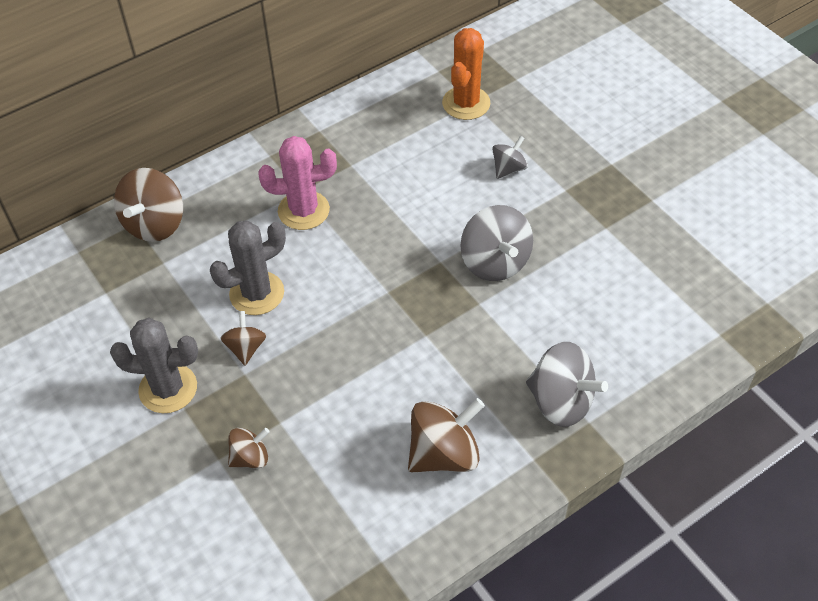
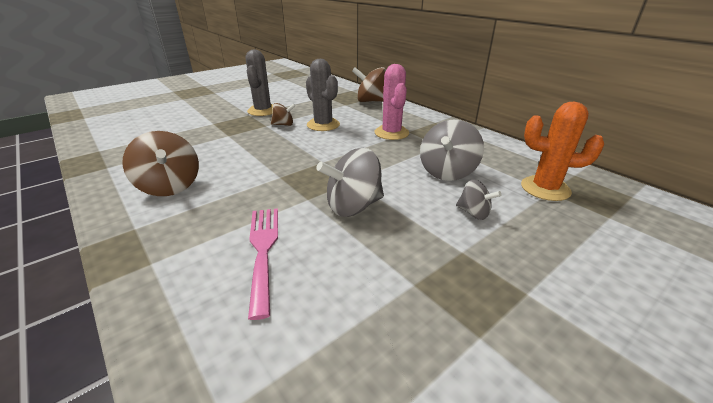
camera: 85 degrees right, 20 degrees down
(250, 457) = (209, 130): brown spinning top -> none
(561, 401) = (184, 244): grey spinning top -> grey spinning top (447, 172)
(568, 333) = (263, 250): none -> pink fork

